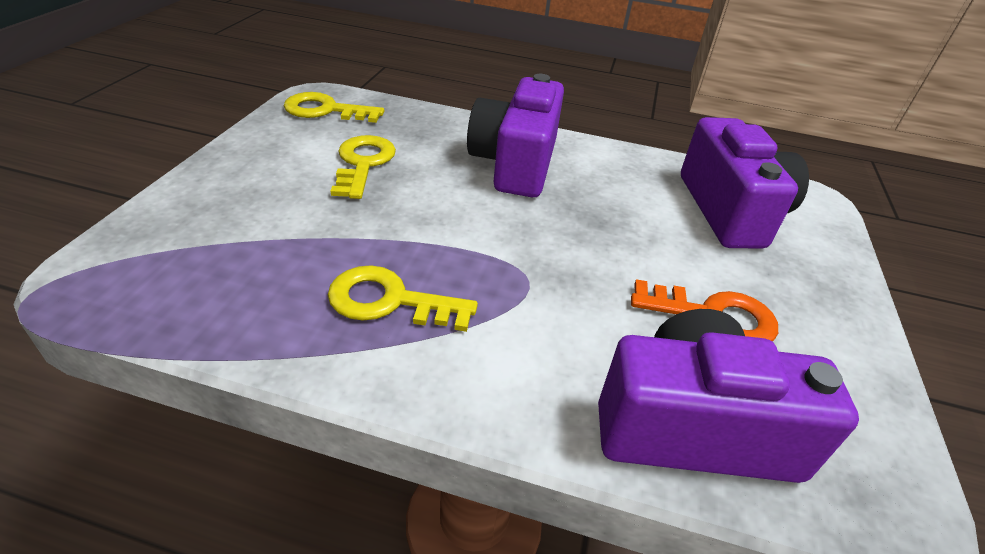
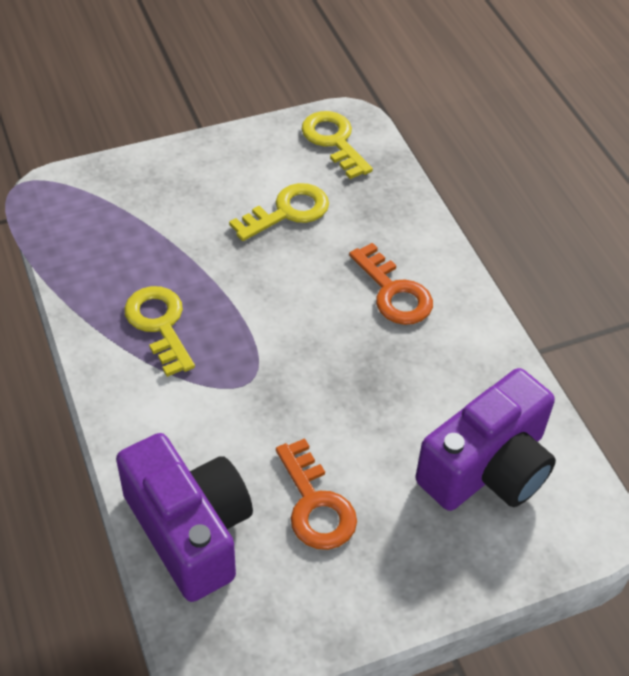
camera: 55 degrees right, 10 degrees up
(515, 163) = (394, 292): purple camera -> orange key

